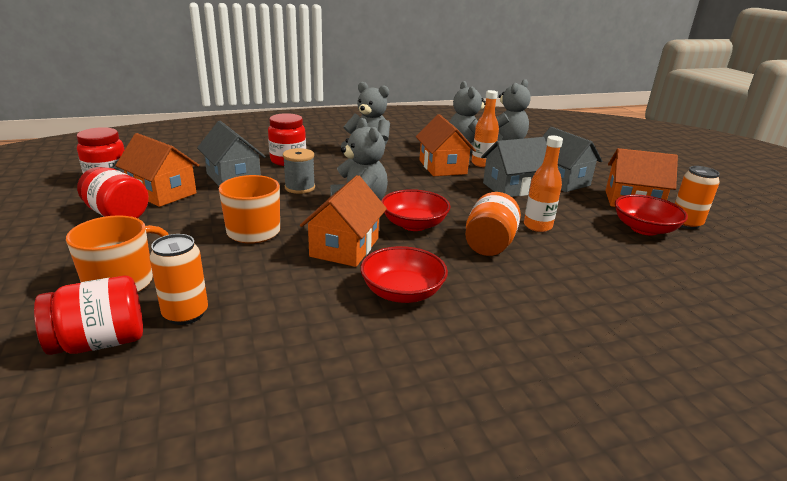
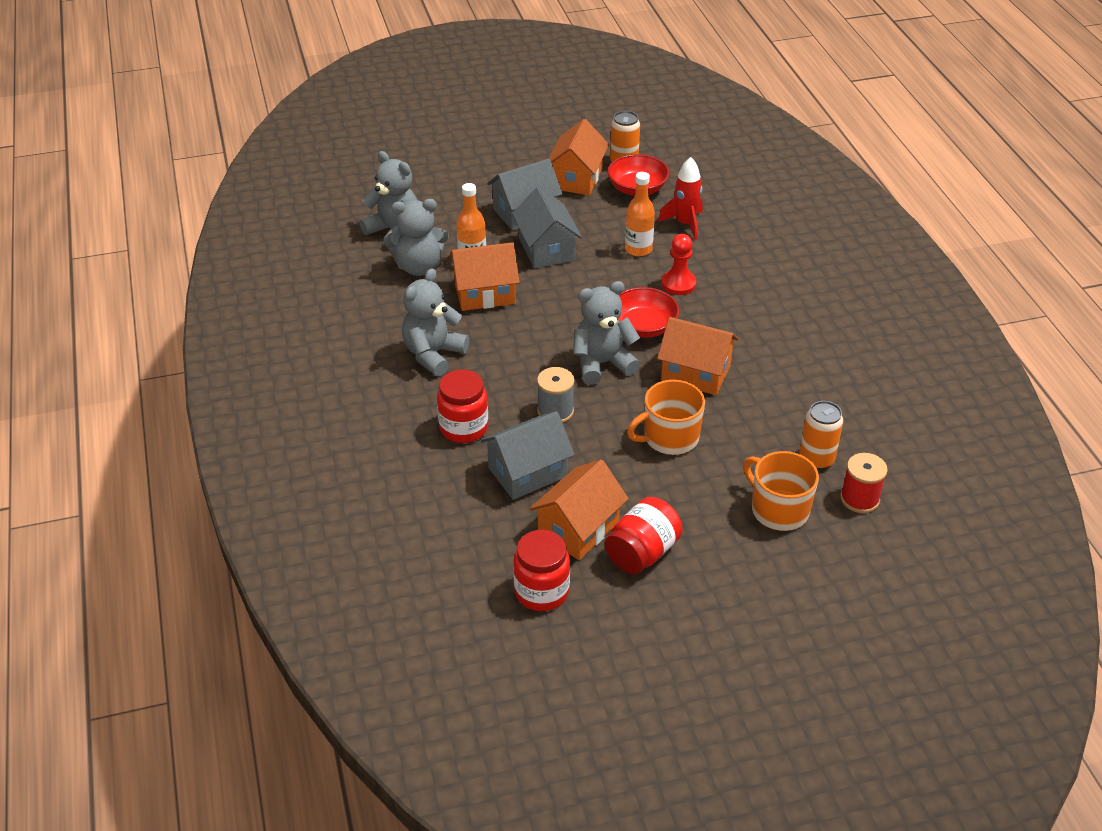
camera: 85 degrees left, 15 degrees up
(100, 342) = (859, 499): red jar -> red spool
(402, 292) = (765, 340): red bowl -> none
(489, 244) = (678, 284): orange jar -> red pawn
(601, 252) = (685, 224): none -> red rocket

